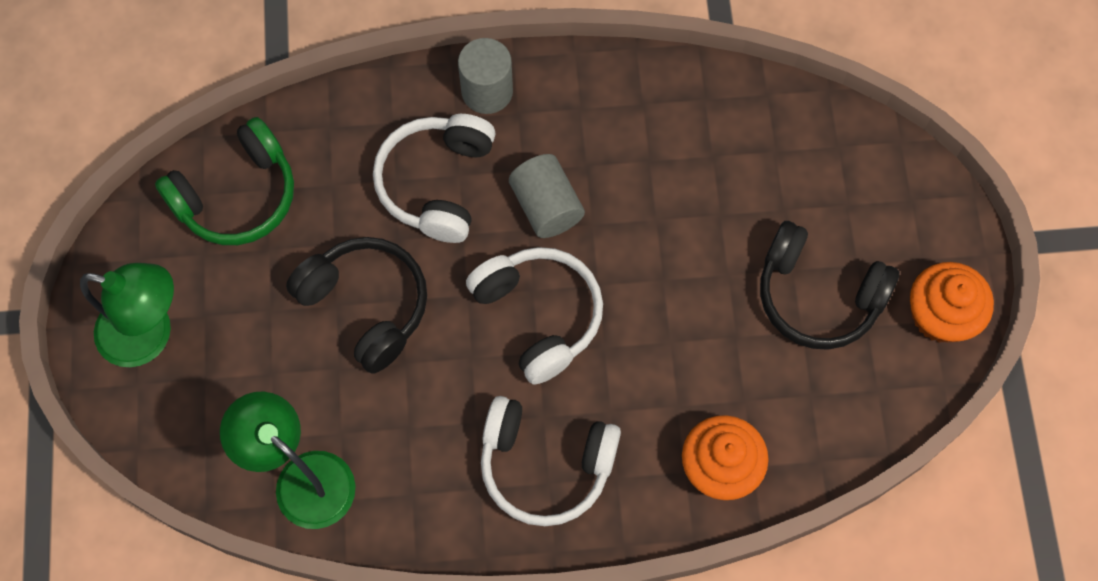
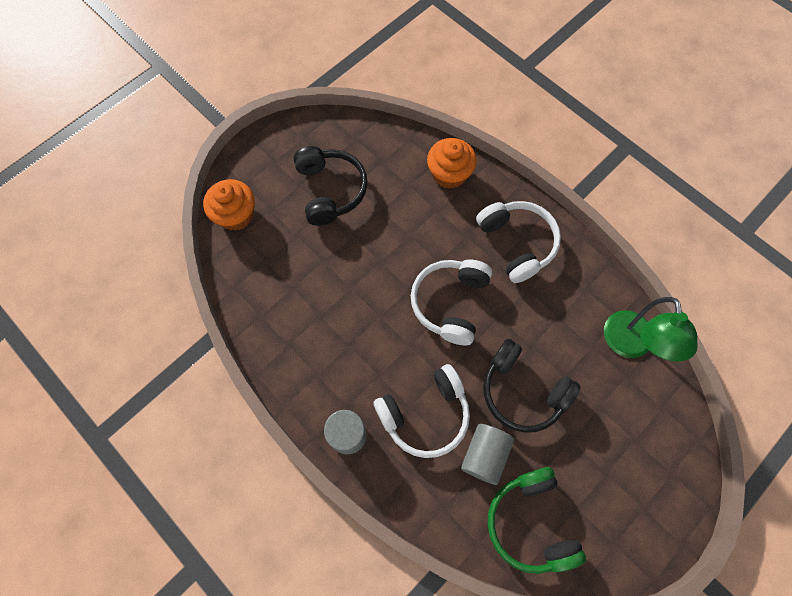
camera: 130 degrees left, 0 degrees up
(149, 335) = (644, 494): green lamp -> none
(237, 196) = (530, 522): green headphones -> green headphones turned 120 degrees counterclockwise
(366, 305) = (522, 391): black headphones -> black headphones turned 60 degrees counterclockwise
(546, 206) = (389, 346): grey cylinder -> grey cylinder (484, 455)
(940, 315) = (297, 137): orange cupcake -> orange cupcake (236, 215)

